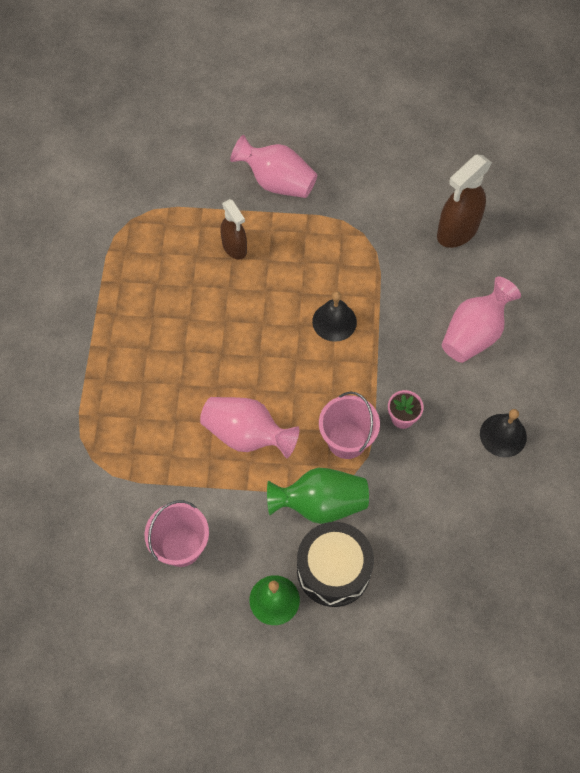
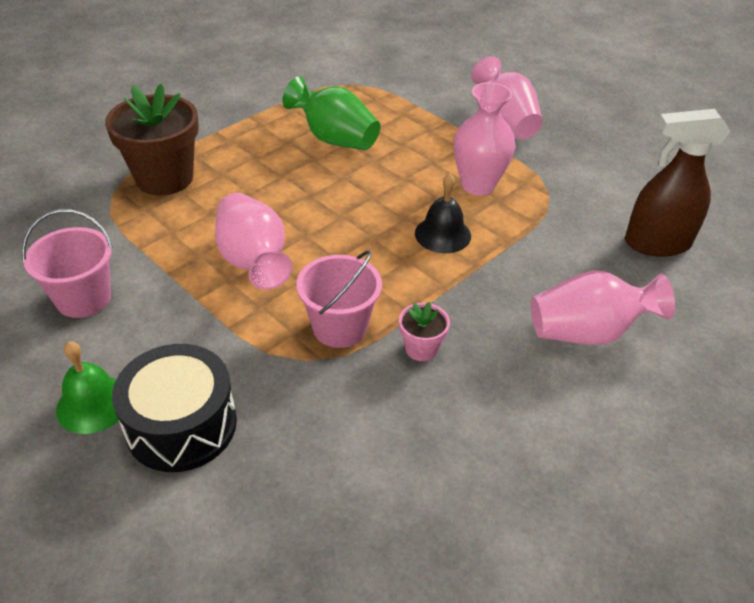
camera: 40 degrees right, 20 degrees down
(109, 417) = (164, 178): none -> brown flower pot
(234, 248) = (413, 140): brown spray bottle -> none
(315, 260) = (478, 185): none -> pink vase
(320, 504) = (246, 359): green vase -> green vase (334, 139)
(503, 435) = (523, 445): black bell -> none

